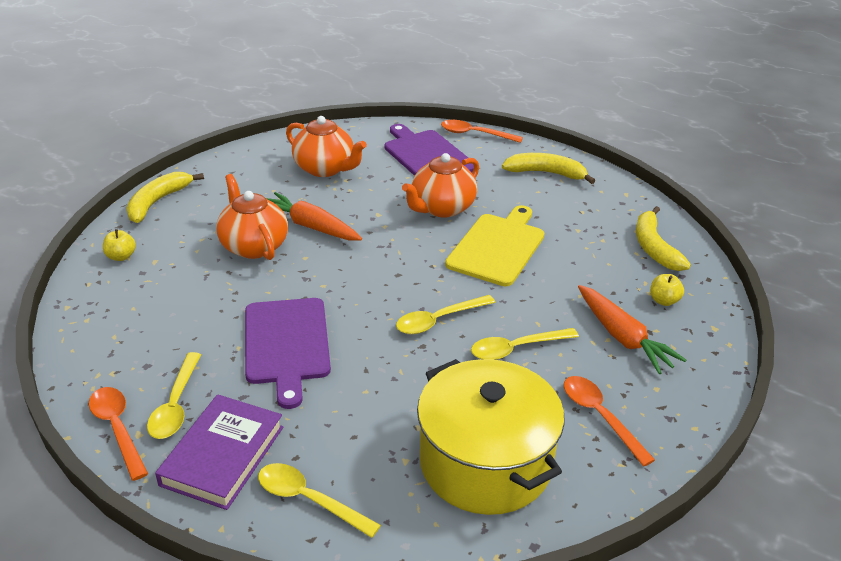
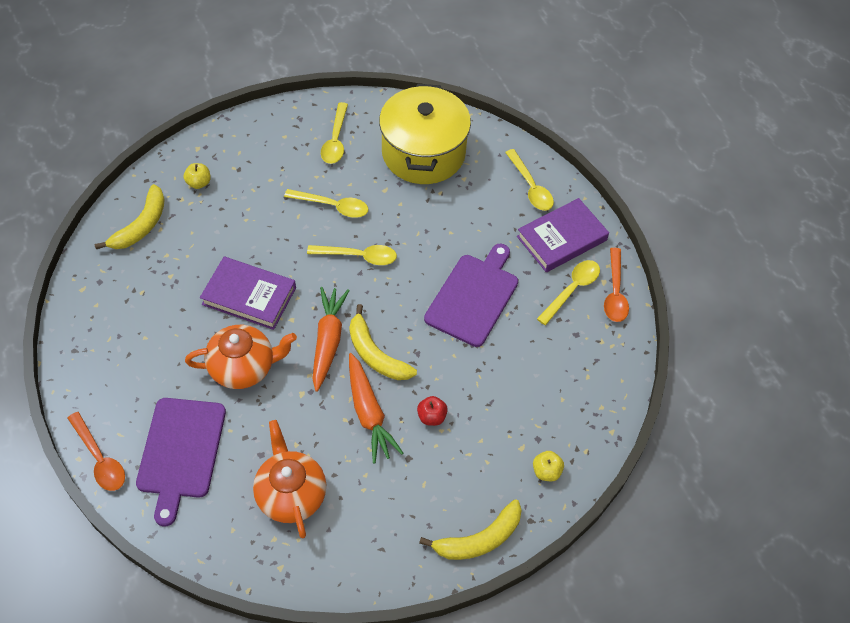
camera: 145 degrees left, 20 degrees up
(253, 246) = (431, 417): orange teapot -> red apple
(497, 247) = (249, 296): yellow cutting board -> purple book
(546, 173) = (109, 356): yellow banana -> yellow banana (375, 354)
(599, 416) = (335, 140): orange spoon -> yellow spoon
(622, 337) = (260, 175): orange carrot -> orange carrot (328, 341)

